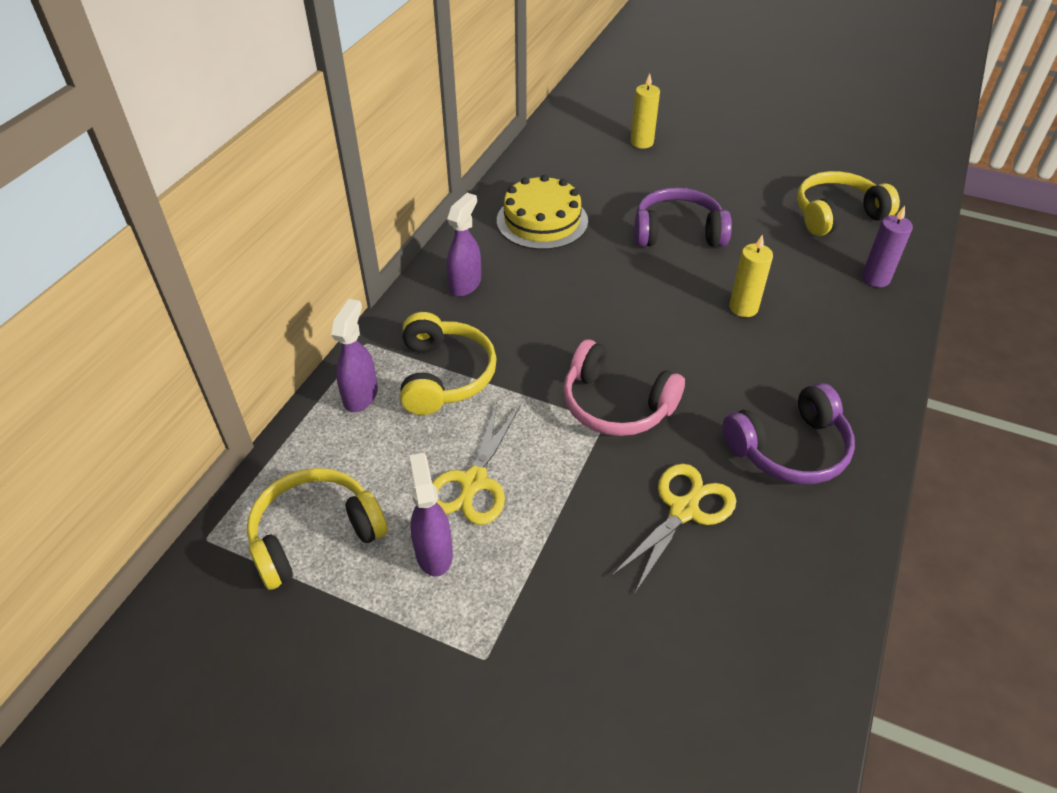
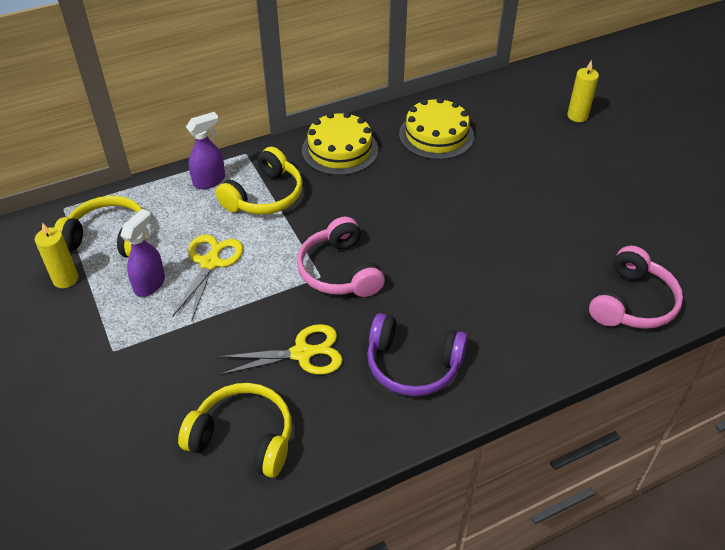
camera: 40 degrees right, 0 degrees up
(465, 284) = (340, 150): purple spray bottle -> yellow cake
(473, 483) = (210, 262): yellow scissors -> yellow scissors turned 135 degrees clockwise
(677, 232) = (521, 190): purple headphones -> none
(743, 308) = (501, 264): yellow candle -> yellow candle (65, 279)
(836, 214) = (666, 242): yellow headphones -> yellow headphones (243, 437)
(875, 278) = (632, 303): purple candle -> pink headphones

